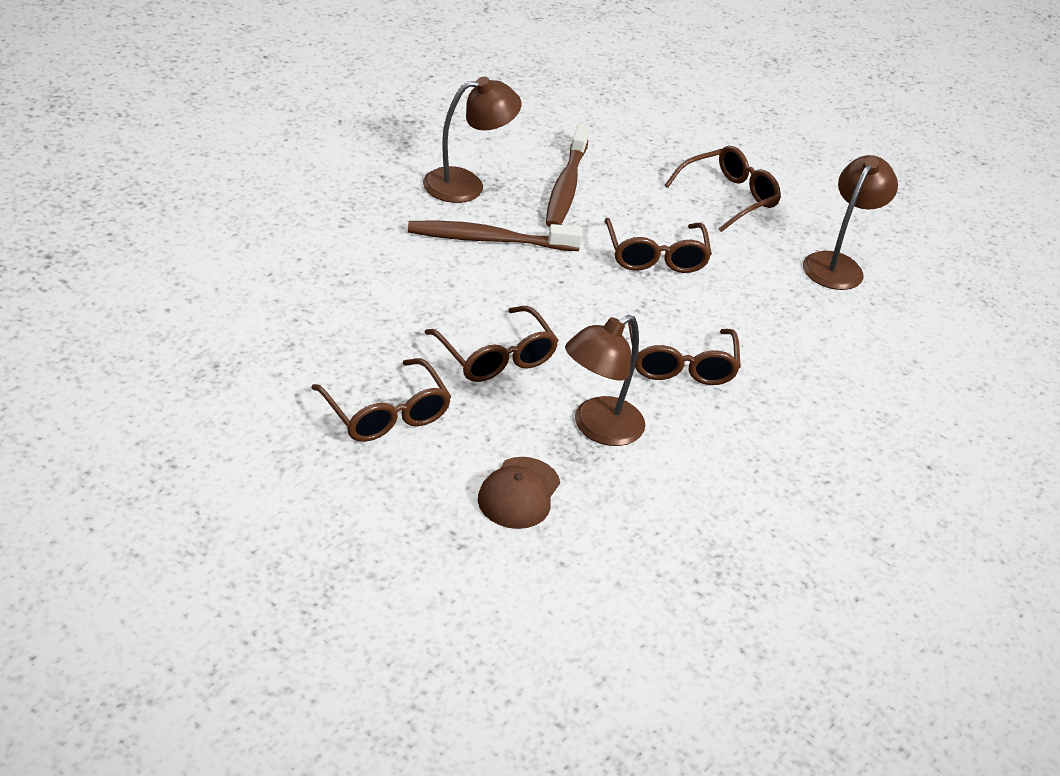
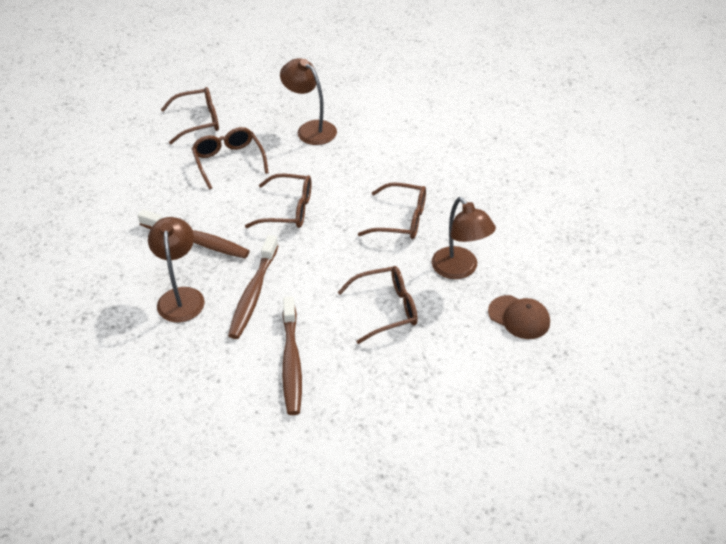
camera: 70 degrees left, 5 degrees up
(381, 279) = (291, 362): none -> brown toothbrush
(386, 414) = (442, 376): brown glasses -> brown glasses (198, 121)

